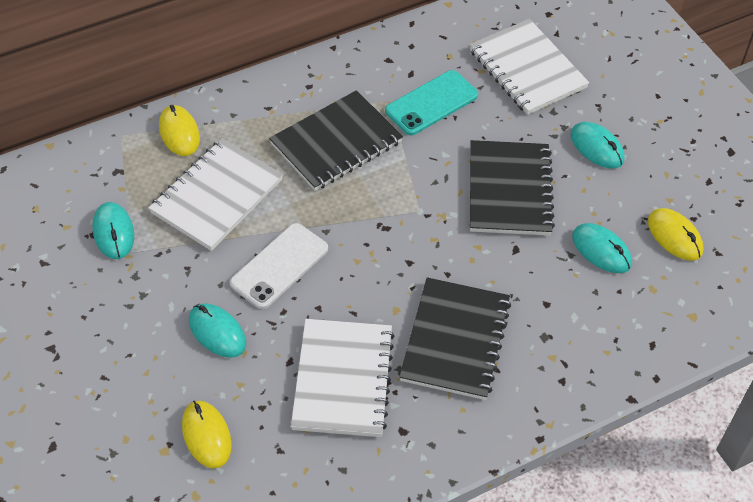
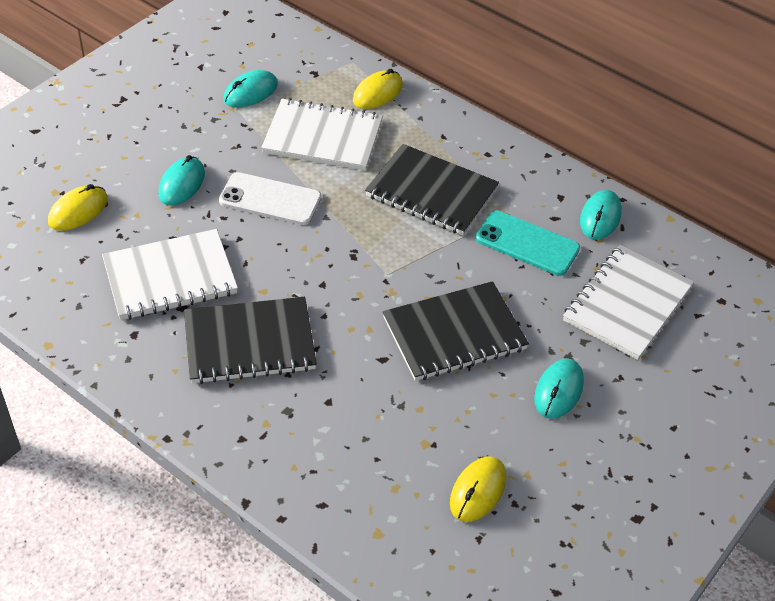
camera: 65 degrees right, 5 degrees down
(601, 250) = (421, 429): turquoise mouse -> turquoise mouse (600, 217)

